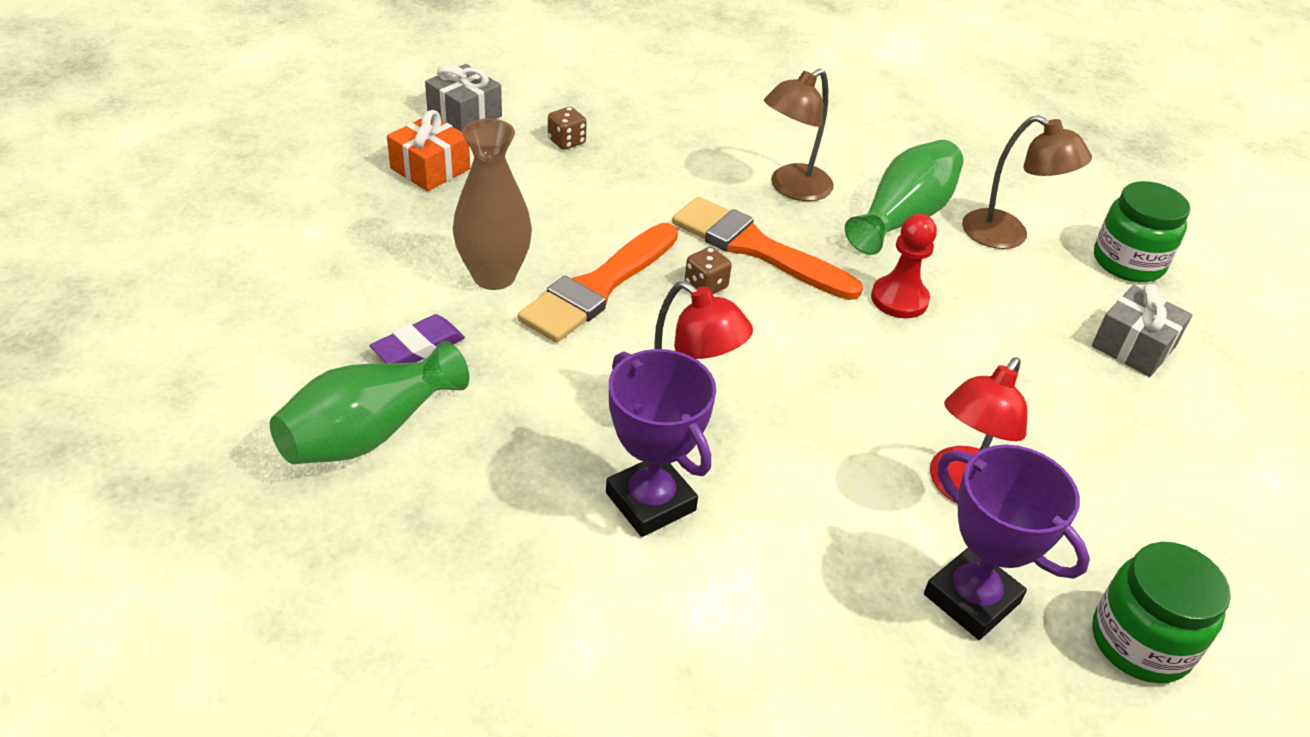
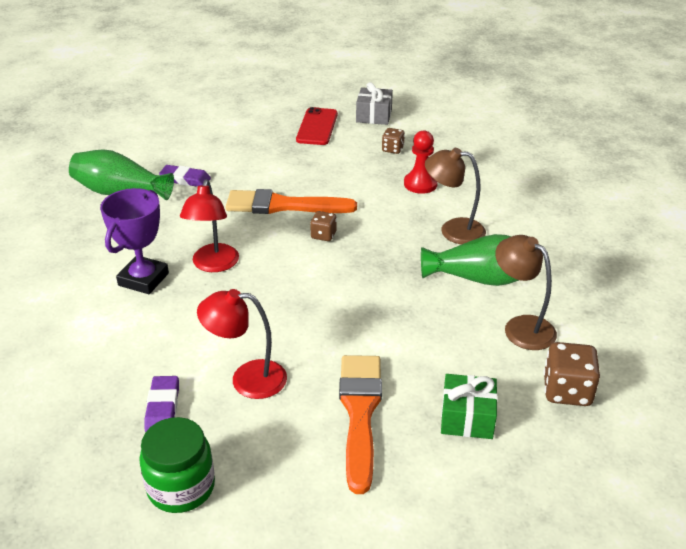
camera: 60 degrees right, 5 degrees down
(430, 169) = (317, 127): orange gift -> red phone
(494, 276) = (257, 176): brown vase -> none
(756, 248) = (378, 239): orange brush -> orange brush (360, 413)
(899, 299) = (394, 303): red pawn -> red pawn (420, 184)
(971, 598) = (162, 408): purple trophy -> purple eraser
(1007, 236) = (521, 327): brown lamp -> brown lamp turned 135 degrees clockwise
(1128, 262) = (567, 391): green jar -> brown dice
(1133, 346) = (467, 418): grey gift -> green gift

